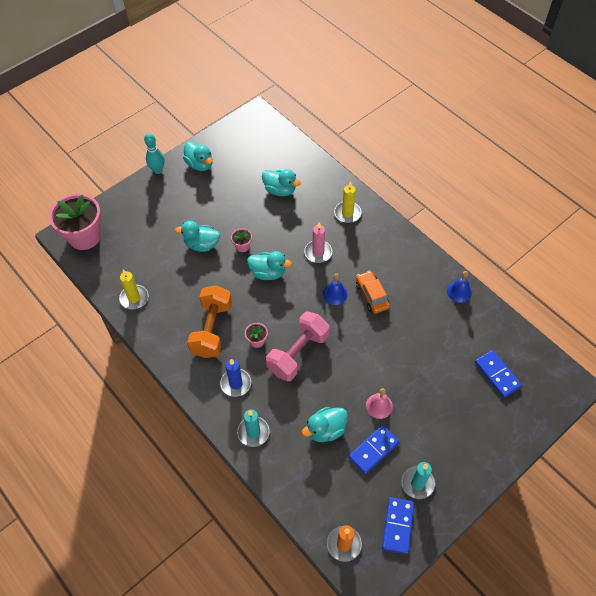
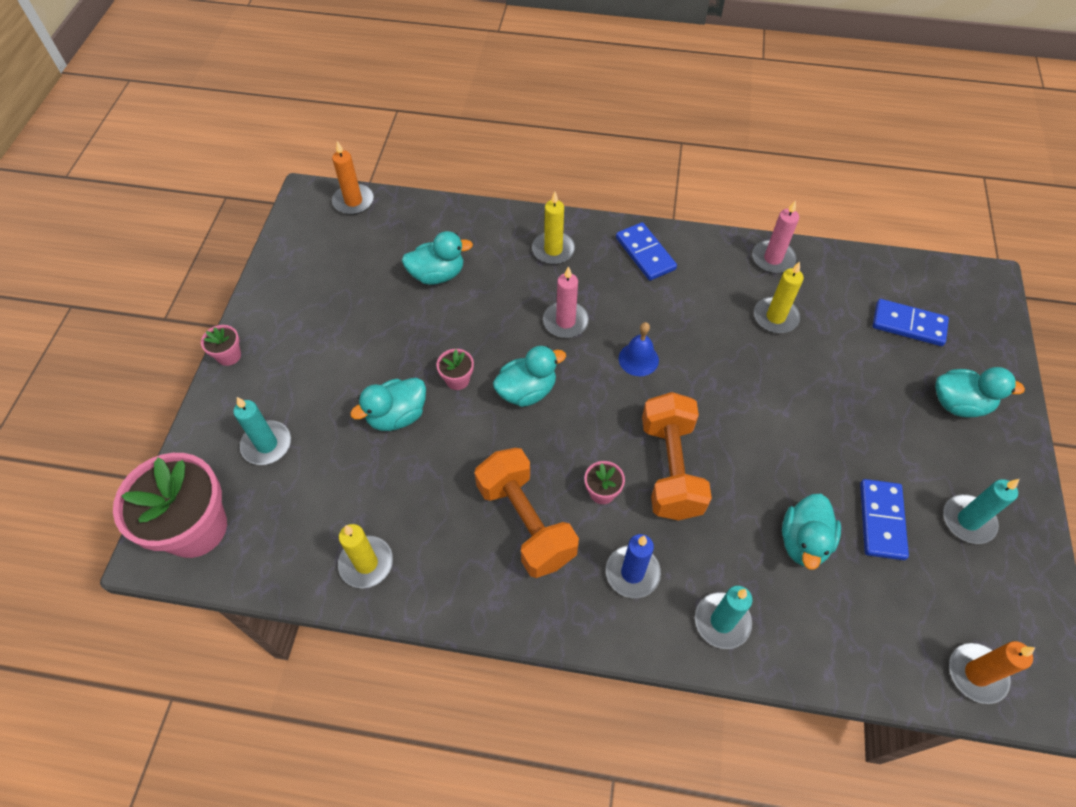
camera: 40 degrees left, 0 degrees up
(139, 220) = (267, 444): none -> turquoise candle
(157, 170) = (229, 356): turquoise bowling pin -> pink flower pot
(200, 164) = (288, 309): turquoise duck -> turquoise duck (959, 404)
(275, 128) = (353, 201): none -> orange candle
(298, 353) = (670, 468): pink dumbbell -> orange dumbbell
(372, 295) = (683, 330): orange car -> none
(379, 406) = (830, 460): pink bell -> none
(398, 526) = (1004, 593): blue domino -> blue domino (645, 253)
(427, 321) = (775, 317): none -> yellow candle
(459, 291) = (773, 259): blue bell -> pink candle

